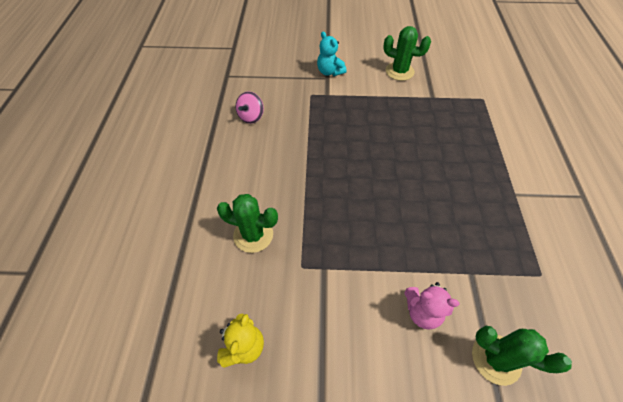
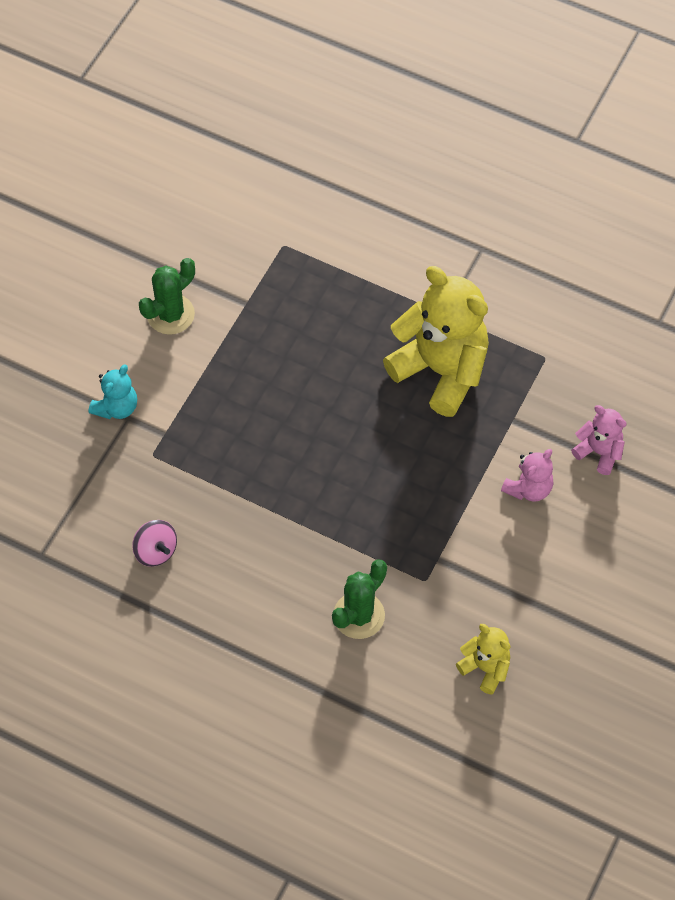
camera: 65 degrees left, 5 degrees up
(329, 72) = (116, 407): turquoise teddy bear -> turquoise teddy bear turned 45 degrees counterclockwise
(472, 209) = (441, 370): none -> yellow teddy bear
(496, 358) = (599, 452): green cactus -> pink teddy bear

